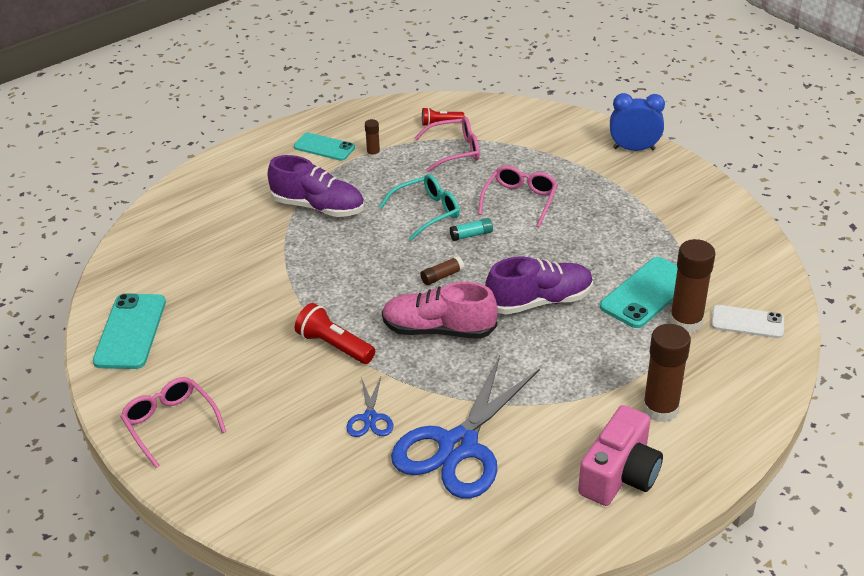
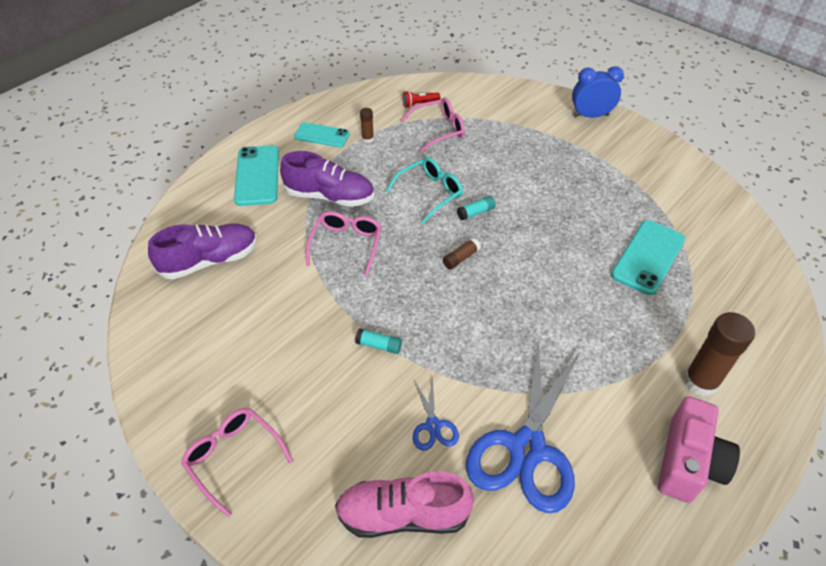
camera: 10 degrees left, 10 degrees up
(130, 331) = (174, 351): turquoise phone -> turquoise phone (257, 176)
(334, 346) = (379, 345): red flashlight -> turquoise glue stick
(438, 330) = (473, 316): pink shoe -> pink shoe (403, 514)
(520, 200) = (509, 173): pink glasses -> pink glasses (346, 244)
(539, 301) = (556, 276): purple shoe -> purple shoe (210, 261)
(686, 321) = (691, 284): brown glue stick -> none
(747, 322) = (744, 279): white phone -> none

